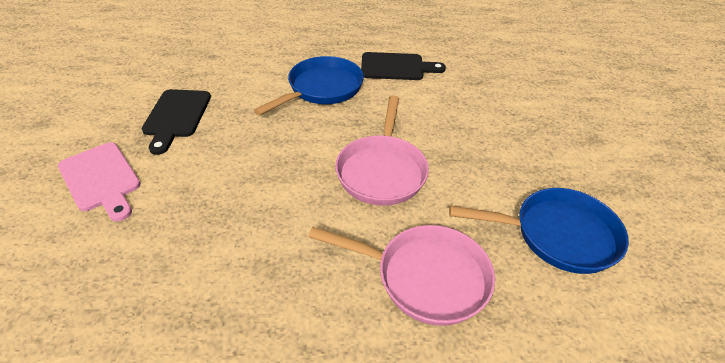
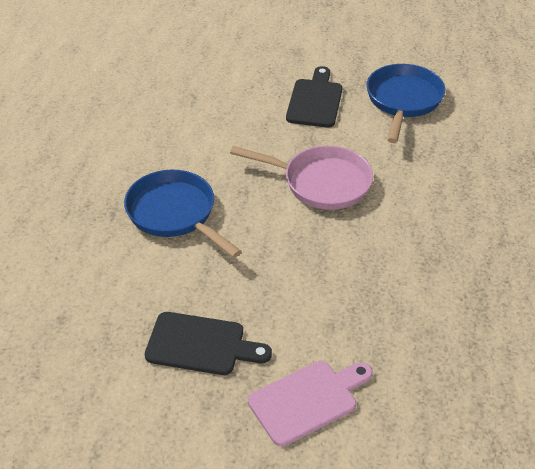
camera: 80 degrees left, 0 degrees up
(396, 67) = (146, 150): black cutting board -> black cutting board (315, 101)
(425, 277) = (441, 174): pink pan -> none

